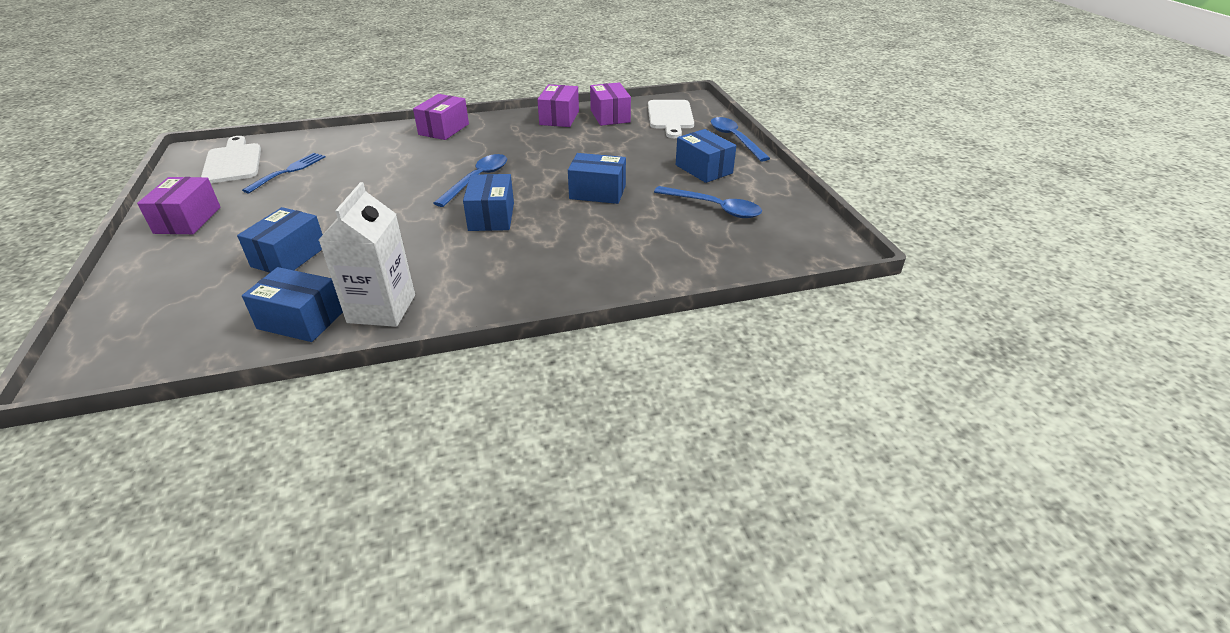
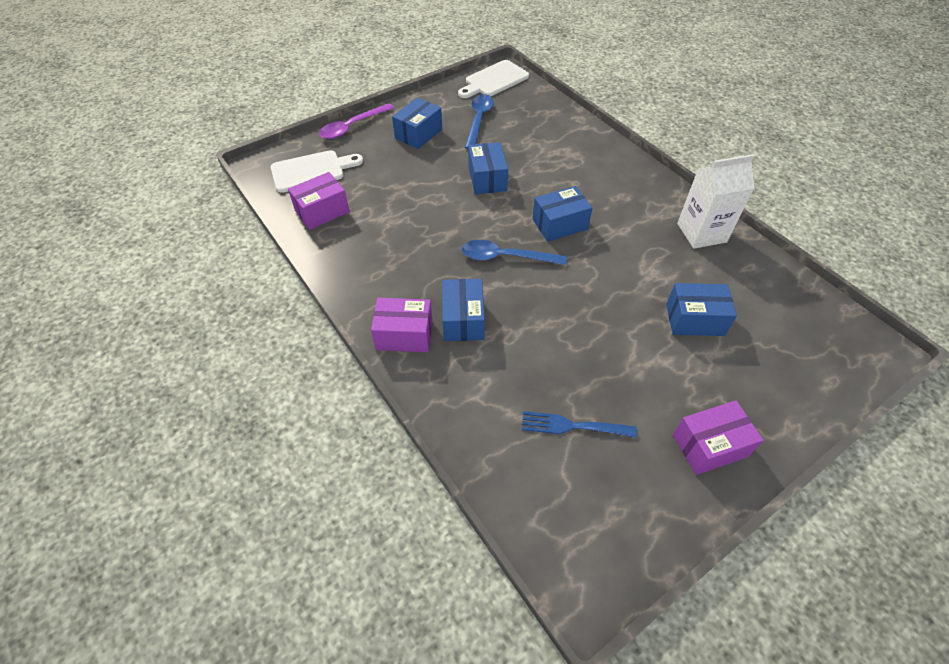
camera: 110 degrees left, 15 degrees up
(233, 162) = (585, 509): white cutting board -> white cutting board (494, 80)
(300, 320) = (744, 266): blue box -> blue box (463, 320)
(559, 118) = (339, 247): purple box -> none
(735, 139) = (352, 127): blue spoon -> purple spoon

